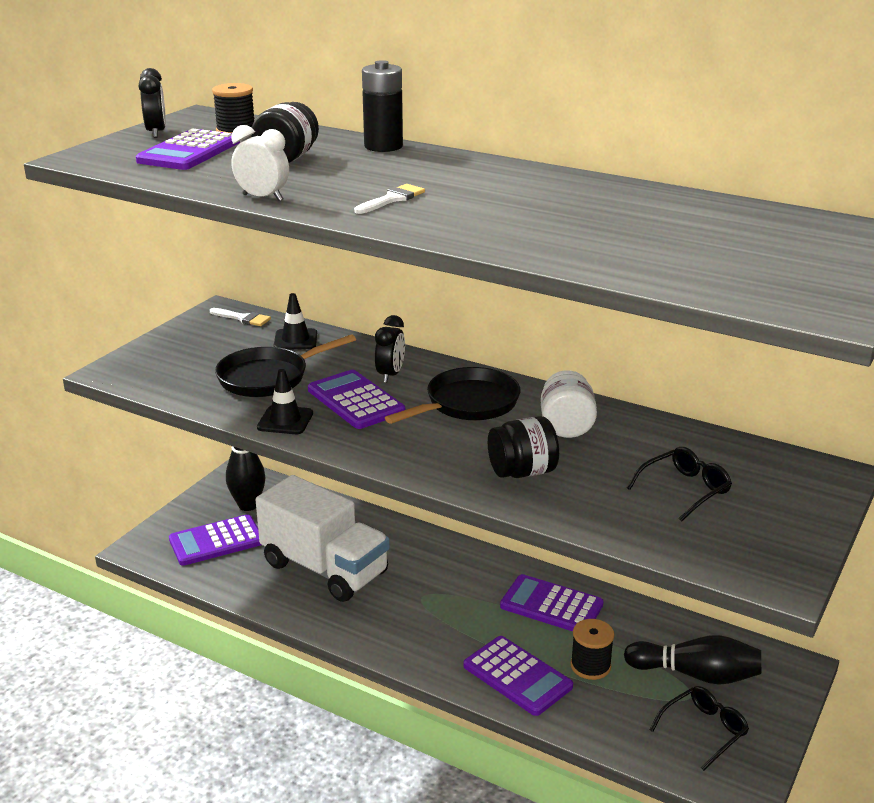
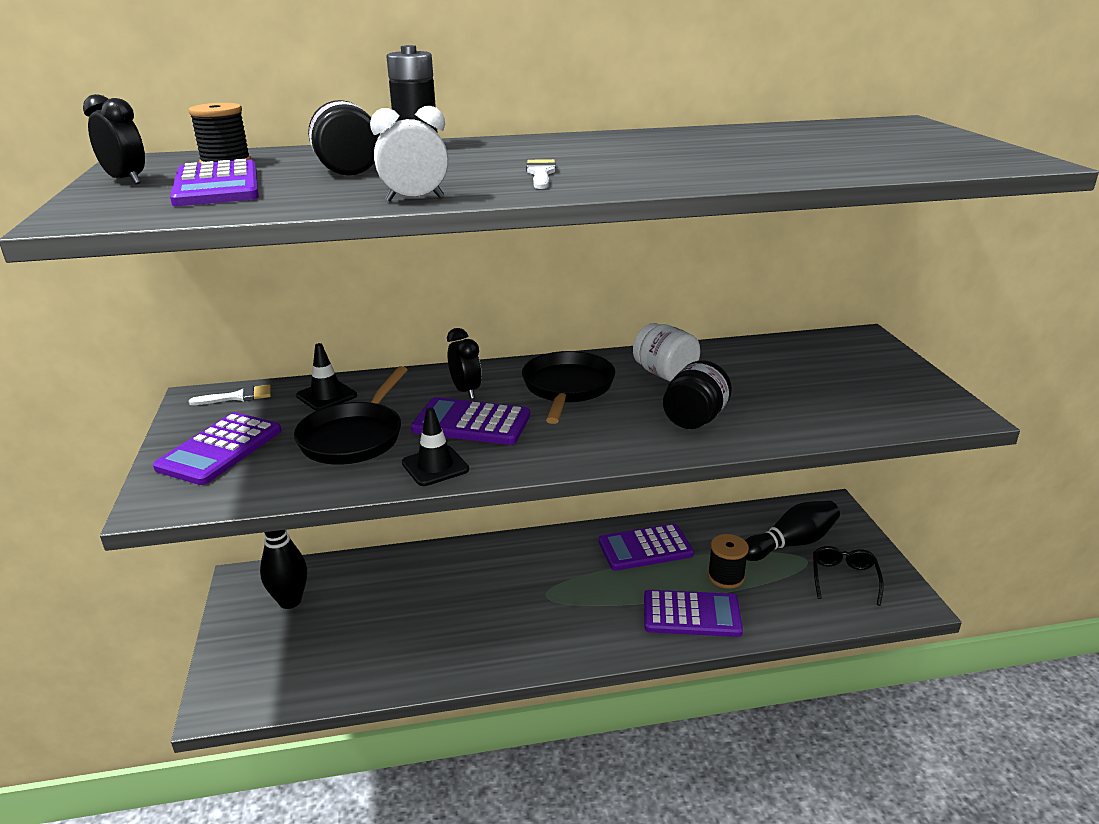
camera: 40 degrees left, 0 degrees up
(216, 541) = (298, 651): purple calculator -> purple calculator (220, 449)
(324, 568) = (435, 618): white truck -> none
(685, 490) = (811, 383): black glasses -> none

